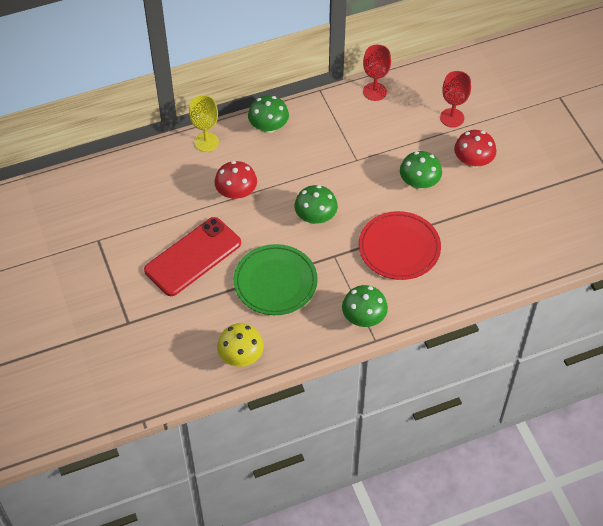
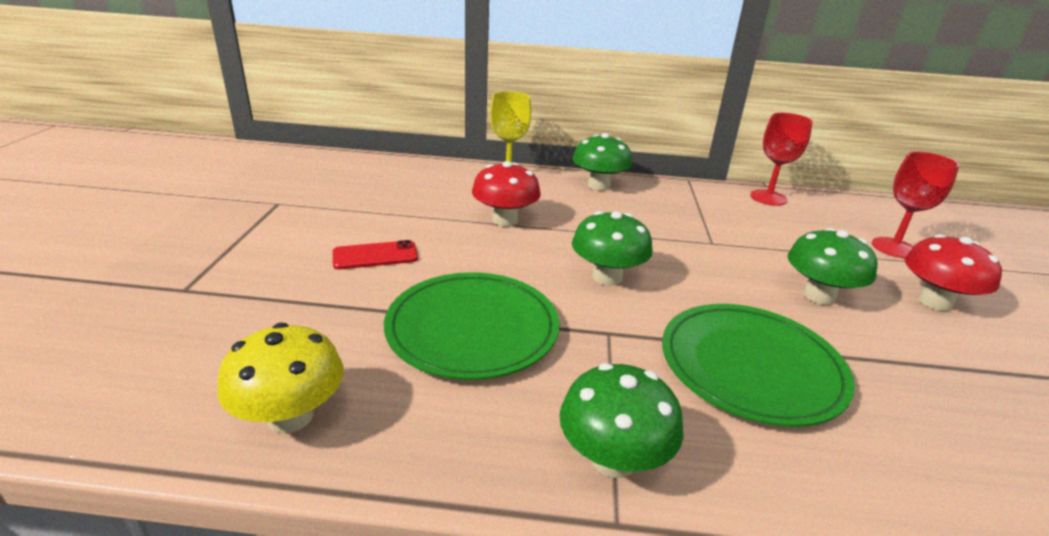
camera: 25 degrees right, 25 degrees down
(193, 257) = (375, 256): red phone -> red phone, size x0.48
(399, 248) = (751, 366): red plate -> green plate

